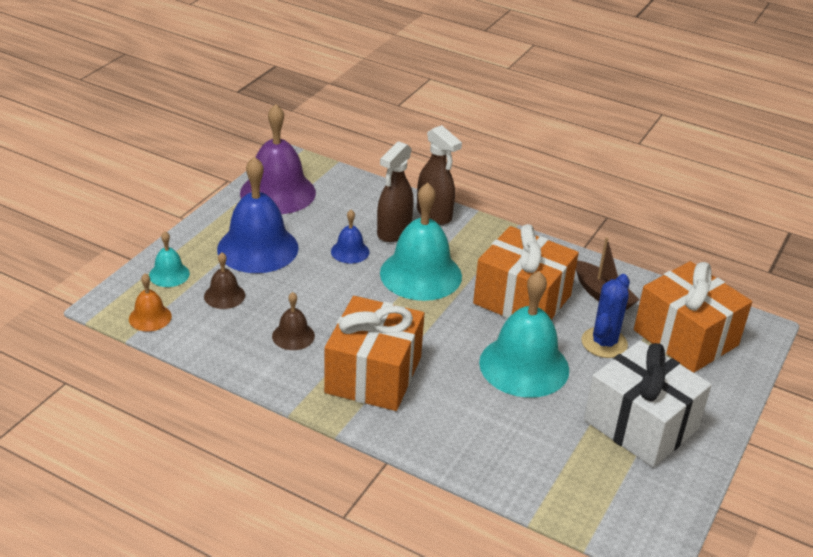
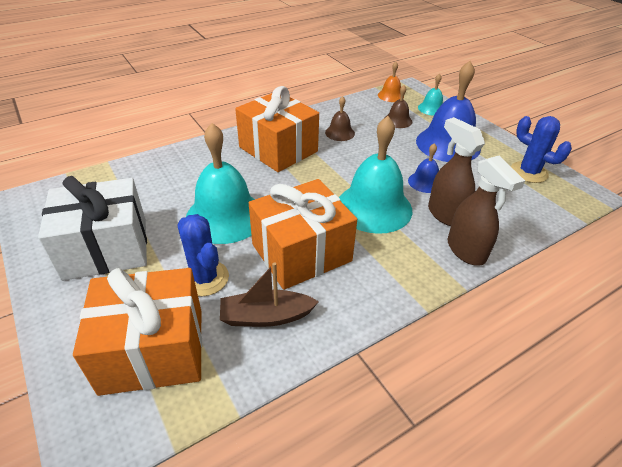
camera: 120 degrees right, 5 degrees up
(278, 192) = (528, 172): purple bell -> blue cactus
(434, 214) = (466, 251): brown spray bottle -> brown spray bottle turned 105 degrees counterclockwise

